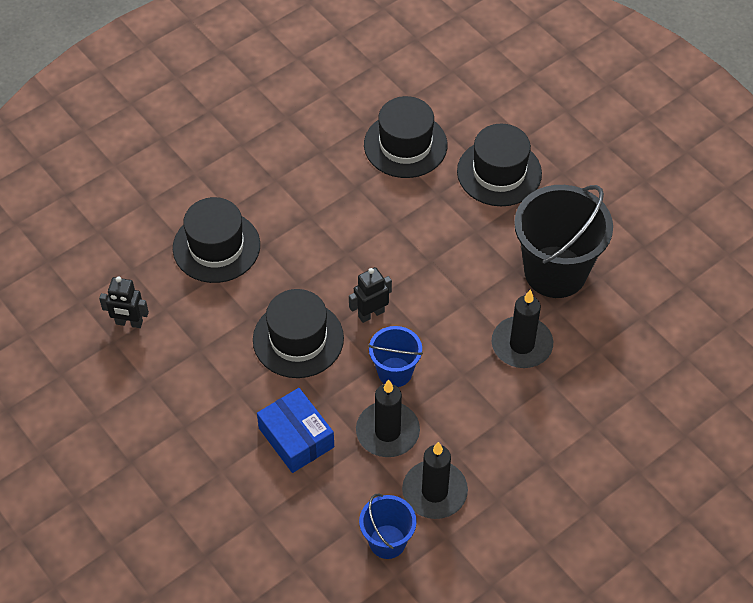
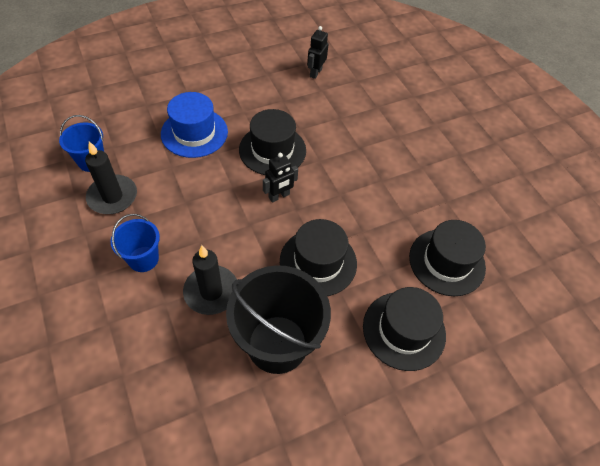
camera: 100 degrees right, 0 degrees up
(216, 247) = (365, 123): black hat -> black hat (318, 262)
(296, 437) = (194, 133): blue box -> blue hat
(371, 314) = (279, 196): black robot -> black robot turned 75 degrees clockwise
(387, 432) = (174, 182): black candle -> none
(395, 372) = (222, 198): blue bucket -> blue bucket (143, 259)

